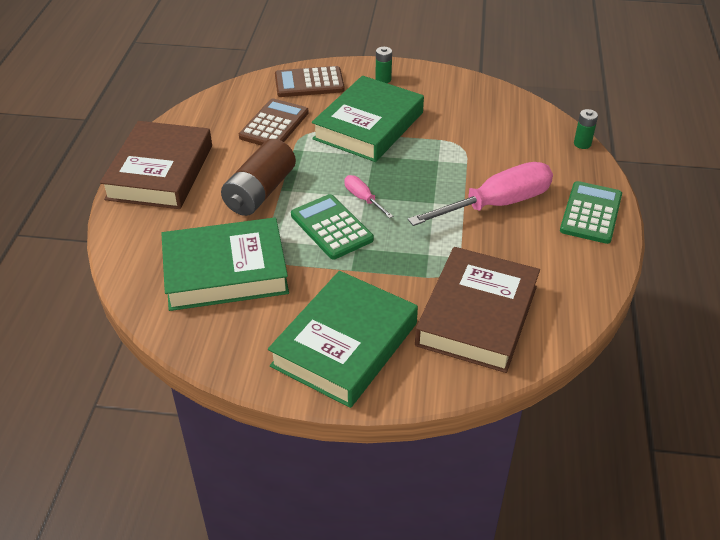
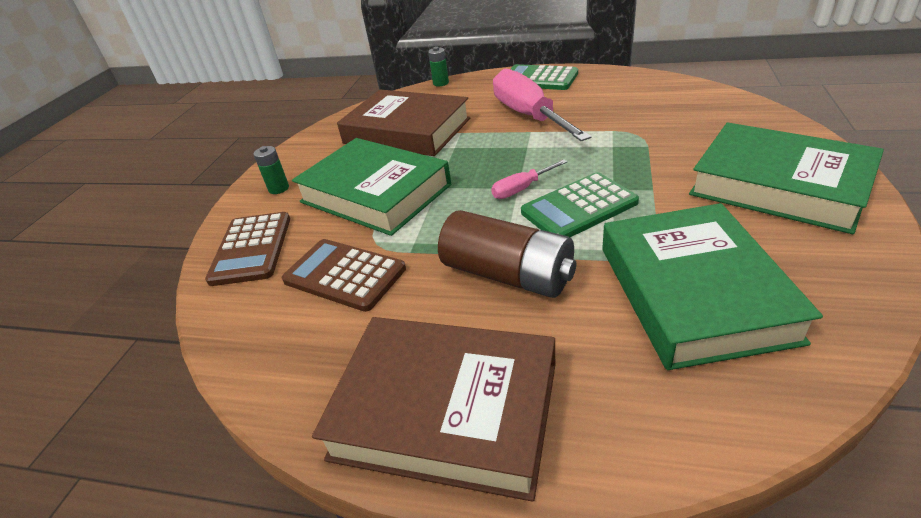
camera: 80 degrees left, 5 degrees down
(477, 315) = (693, 119): brown book -> brown book (407, 131)

